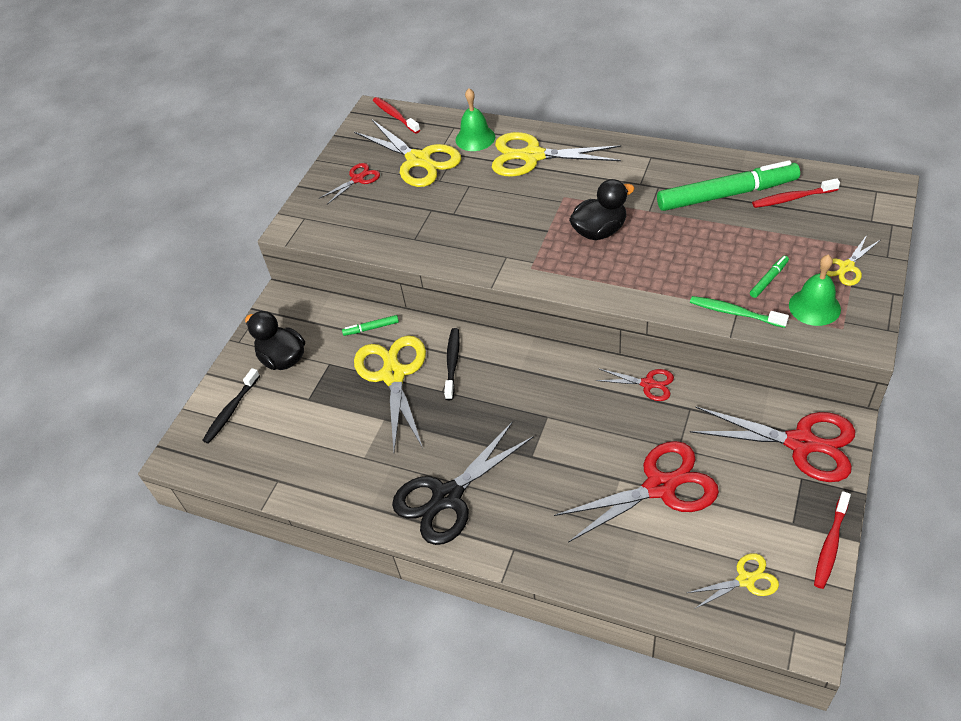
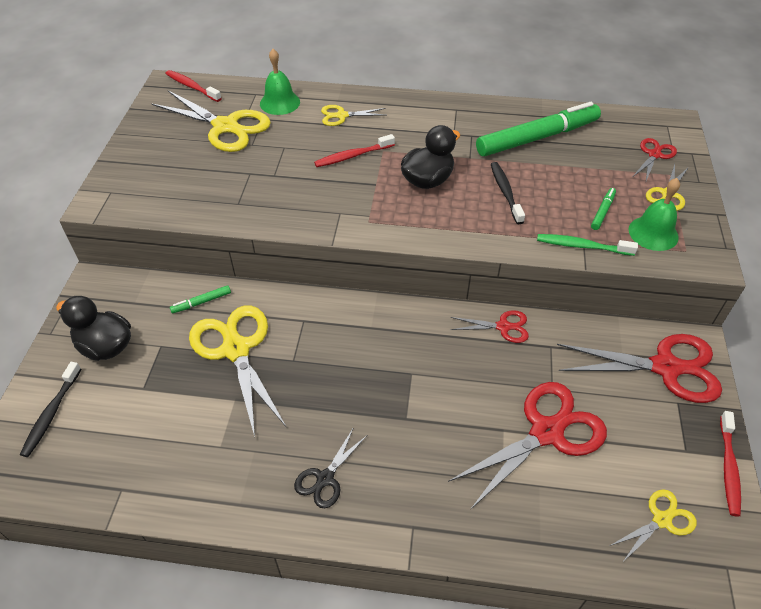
camera: 20 degrees left, 0 degrees up
(357, 179) = (164, 149): red scissors -> red scissors (654, 155)
(447, 497) = (325, 478): black scissors -> black scissors, size x0.52
(452, 363) = (298, 329): black toothbrush -> black toothbrush (505, 192)
(532, 156) = (341, 116): yellow scissors -> yellow scissors, size x0.52
(792, 198) = (597, 137): red toothbrush -> red toothbrush (353, 156)

